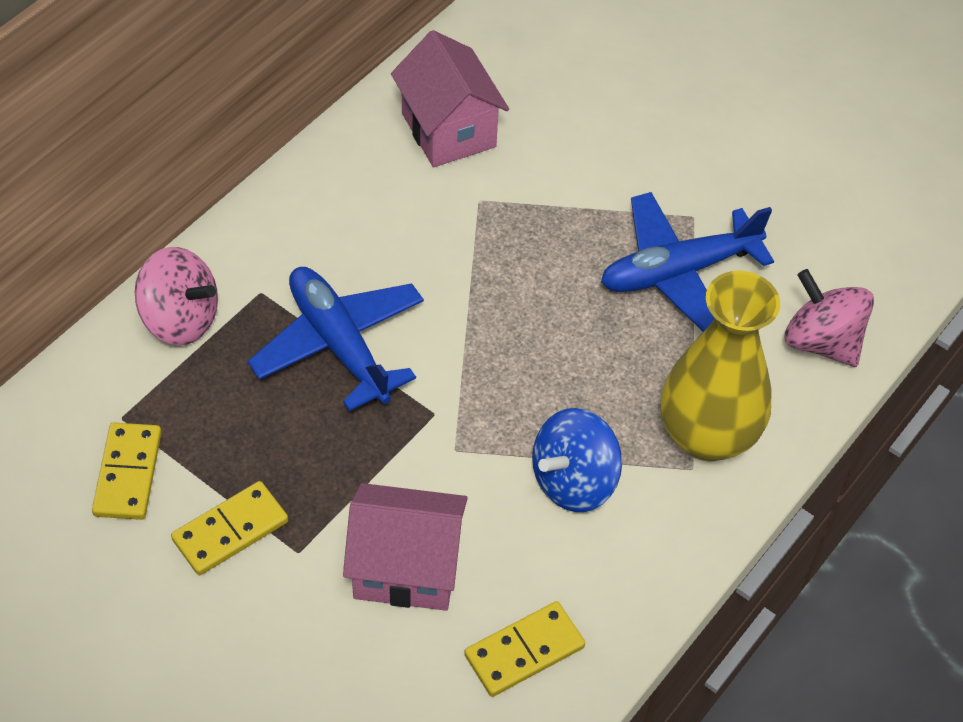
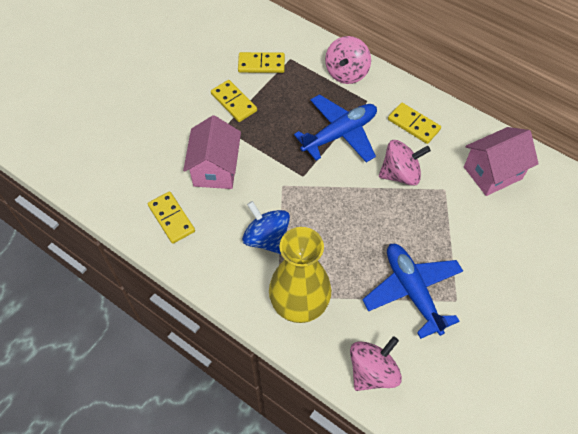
camera: 90 degrees right, 5 degrees up
(330, 226) = (413, 125): none -> yellow domino
(441, 259) = (400, 174): none -> pink spinning top

